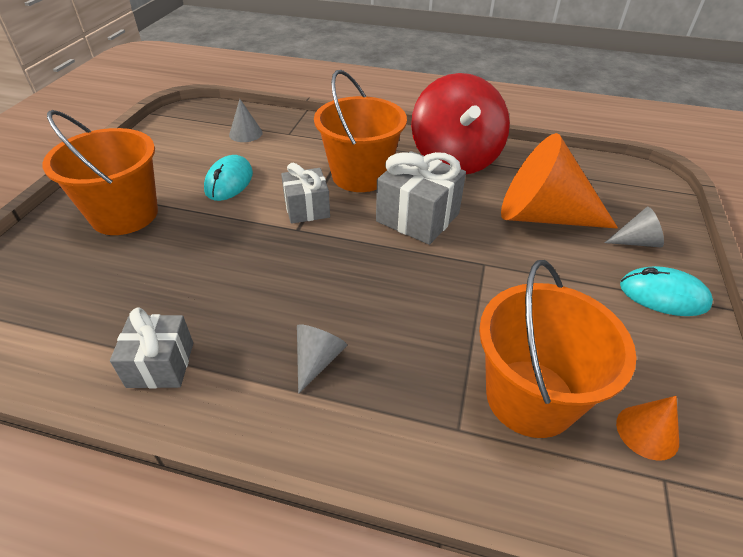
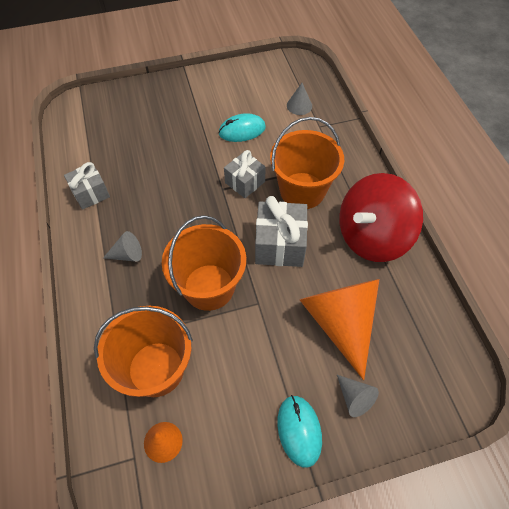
camera: 60 degrees right, 15 degrees up
(125, 215) = (179, 107): orange bucket -> orange bucket (209, 287)

